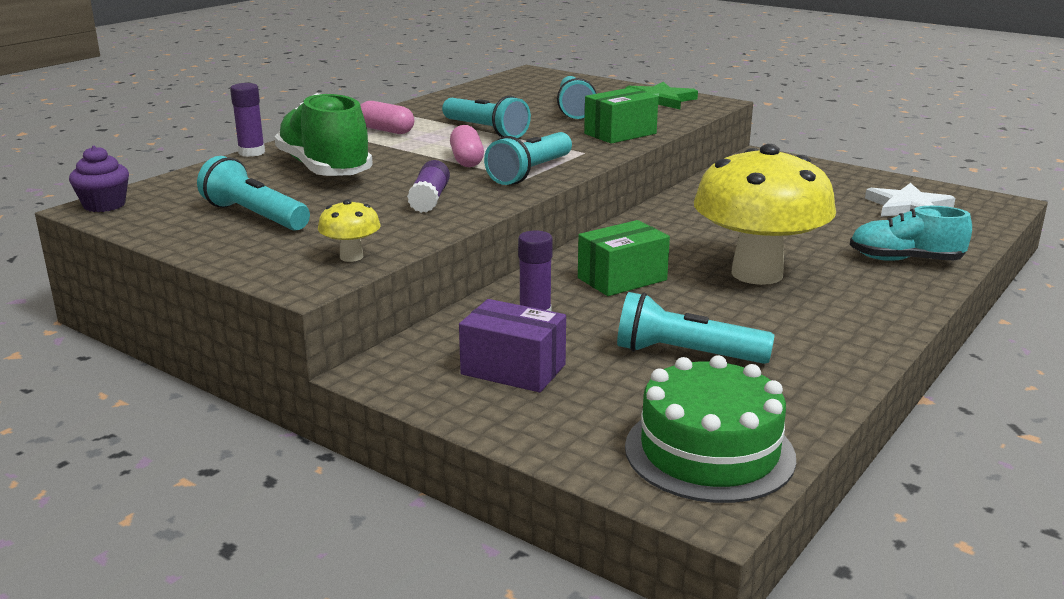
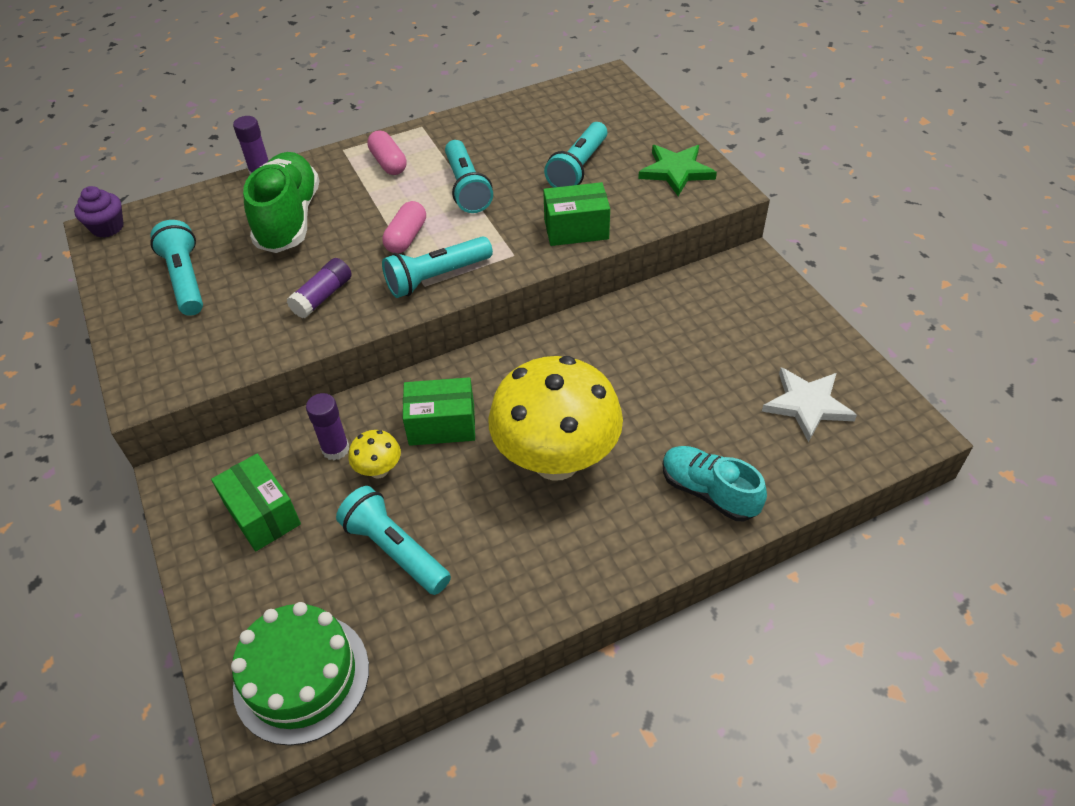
camera: 30 degrees right, 25 degrees up
(351, 257) = (199, 367): yellow mushroom -> yellow mushroom (379, 470)
(513, 369) = (262, 514): purple box -> green box

